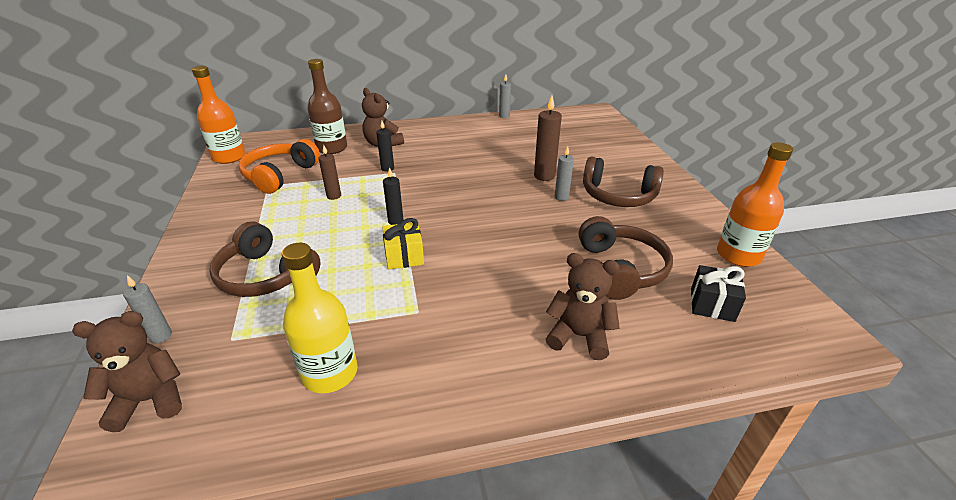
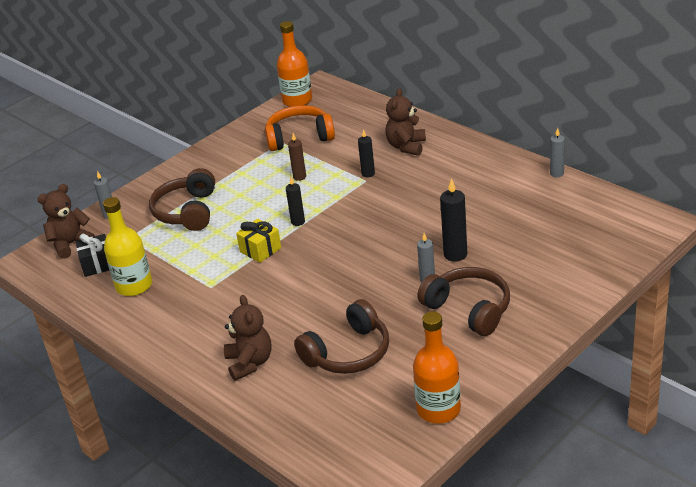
camera: 60 degrees right, 0 degrees up
(150, 400) = (70, 244): brown teddy bear -> brown teddy bear turned 75 degrees counterclockwise
(332, 148) = (367, 130): brown bottle -> none
(544, 176) = (455, 254): brown candle -> black candle
(618, 196) = (469, 309): brown headphones -> brown headphones turned 150 degrees clockwise
(712, 304) = (347, 413): black gift -> black gift (97, 264)

